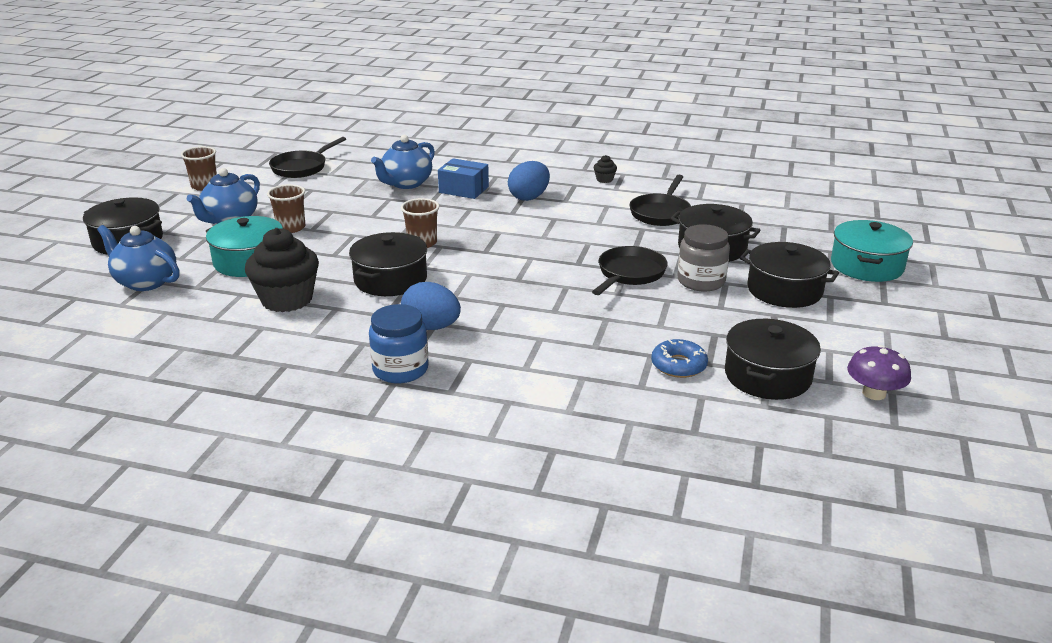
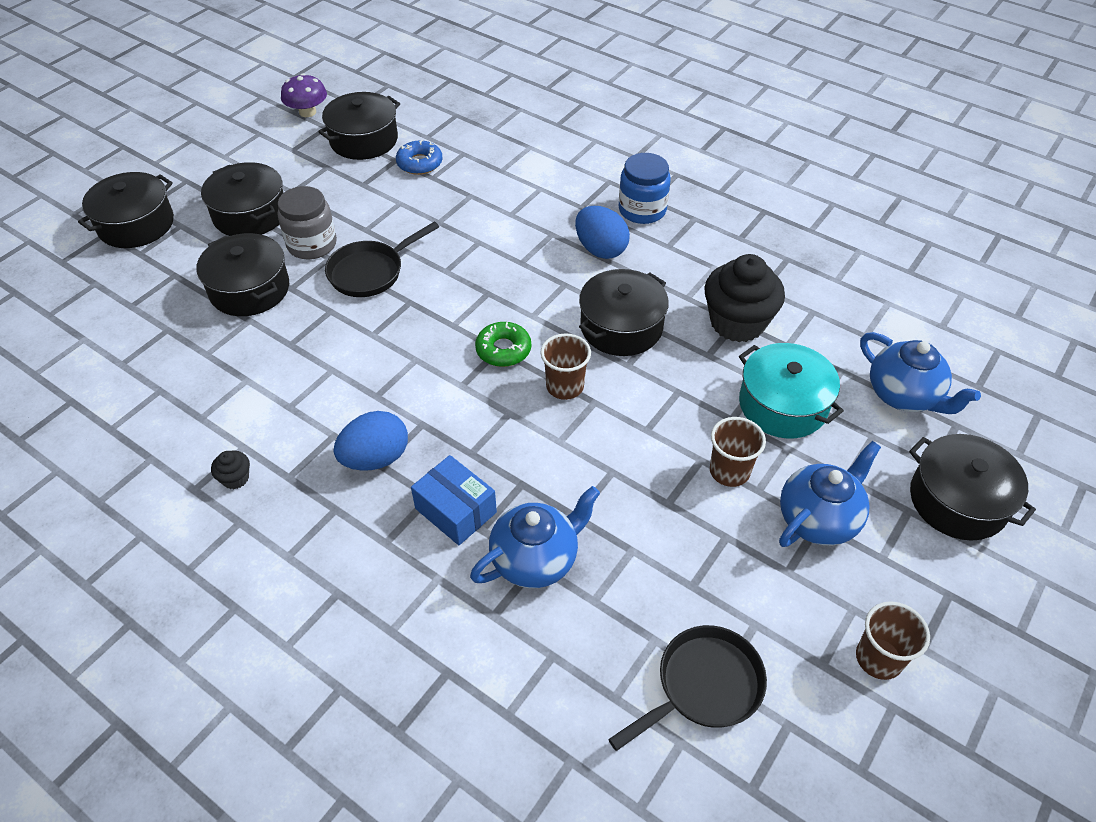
camera: 160 degrees left, 20 degrees up
(480, 252) = (503, 350): none -> green donut
(661, 213) = (239, 370): black pan -> none
(867, 266) = (136, 224): turquoise pot -> black pot

